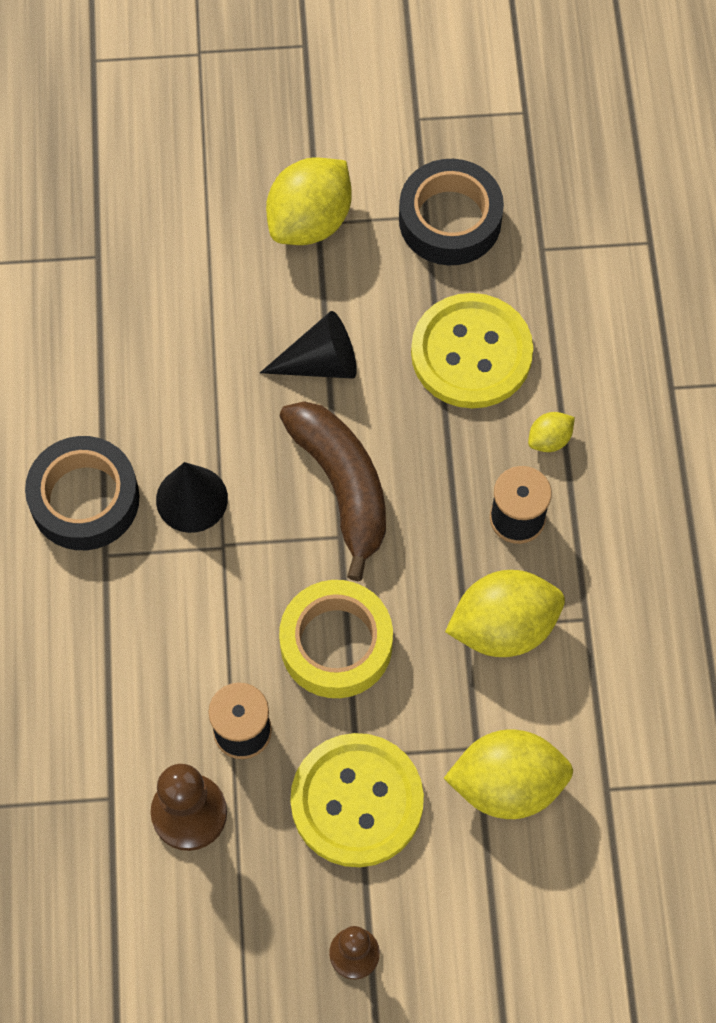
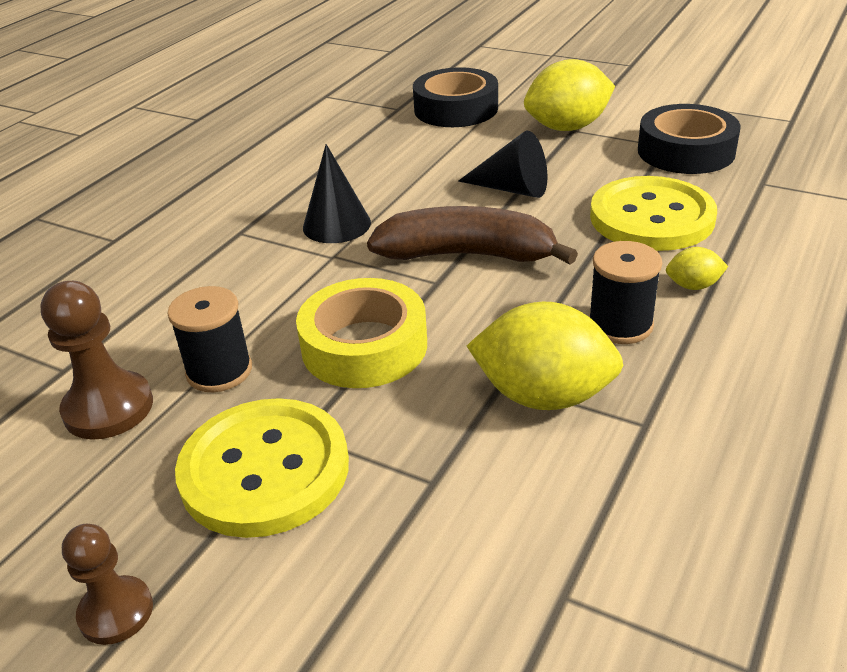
camera: 35 degrees right, 30 degrees down
(85, 499) = (259, 202): black tape -> black tape (456, 109)
(342, 486) = (467, 255): brown banana -> brown banana turned 90 degrees counterclockwise
(507, 785) = (438, 531): yellow lemon -> none

